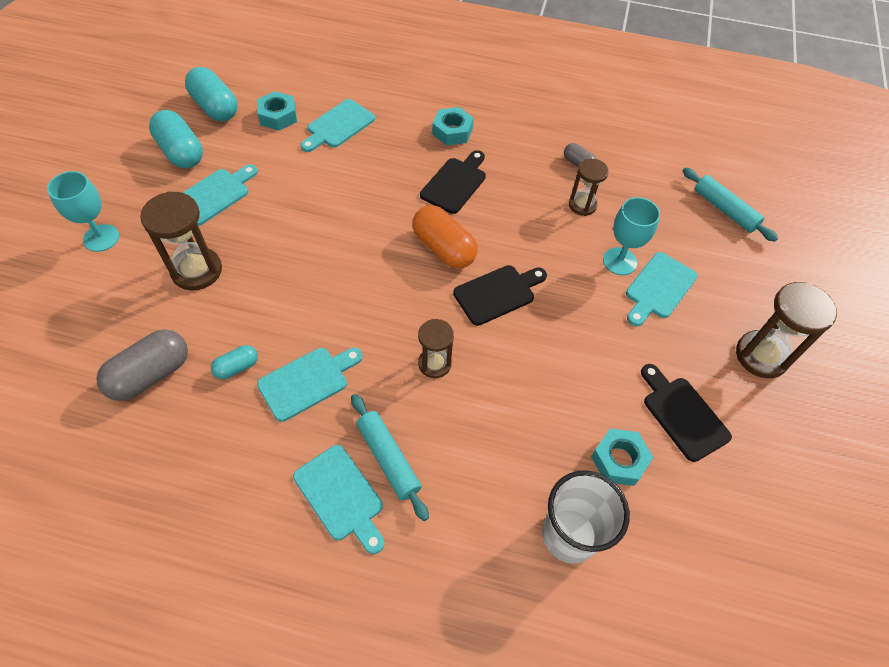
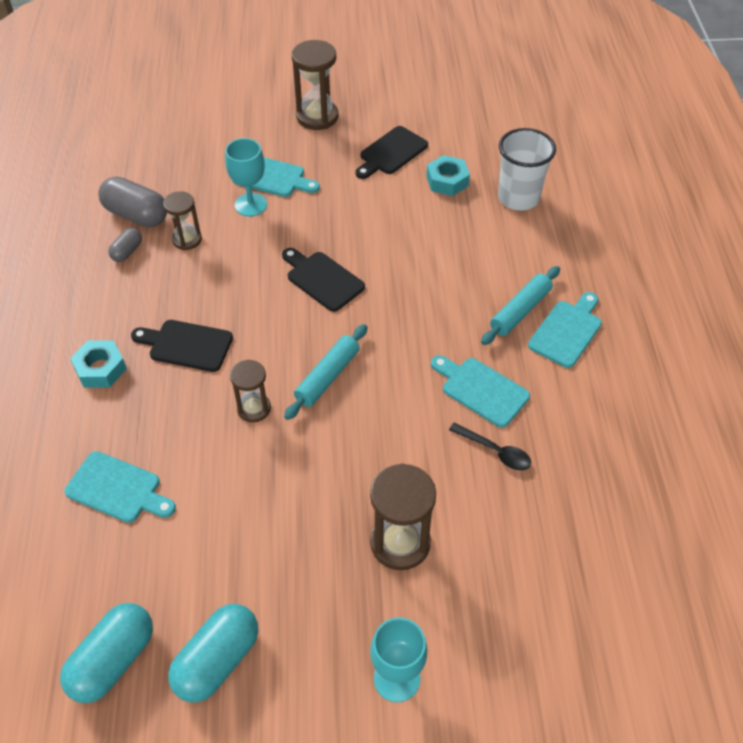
camera: 105 degrees left, 5 degrees down
(151, 375) = (540, 522): grey capsule -> grey capsule (136, 215)
(214, 195) = (281, 580): turquoise cutting board -> none
(237, 367) = (495, 451): turquoise capsule -> black spoon
(278, 116) = (114, 568): turquoise nut -> none
(434, 364) = (418, 305): brown hourglass -> brown hourglass (254, 408)
(444, 248) = (283, 331): orange capsule -> none
(724, 210) = (162, 146): turquoise rolling pin -> turquoise rolling pin (327, 377)

